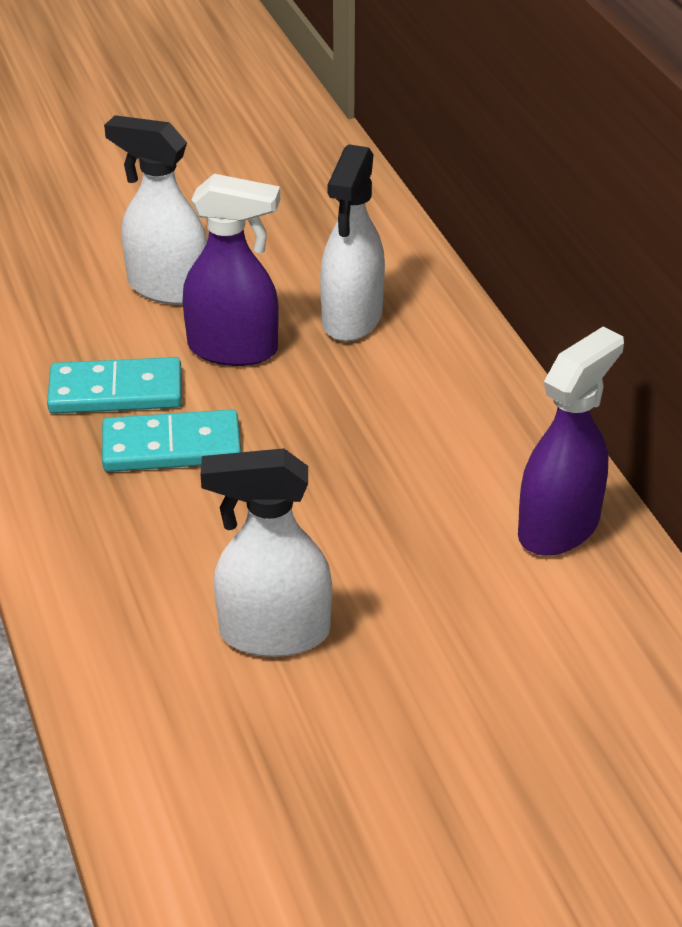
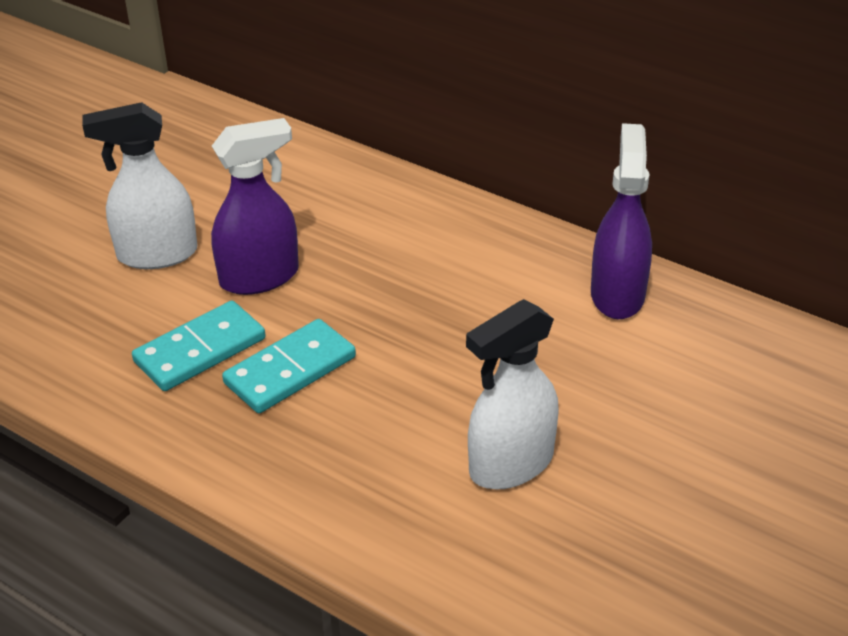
camera: 35 degrees left, 0 degrees up
(352, 319) = (325, 216): white spray bottle -> none

